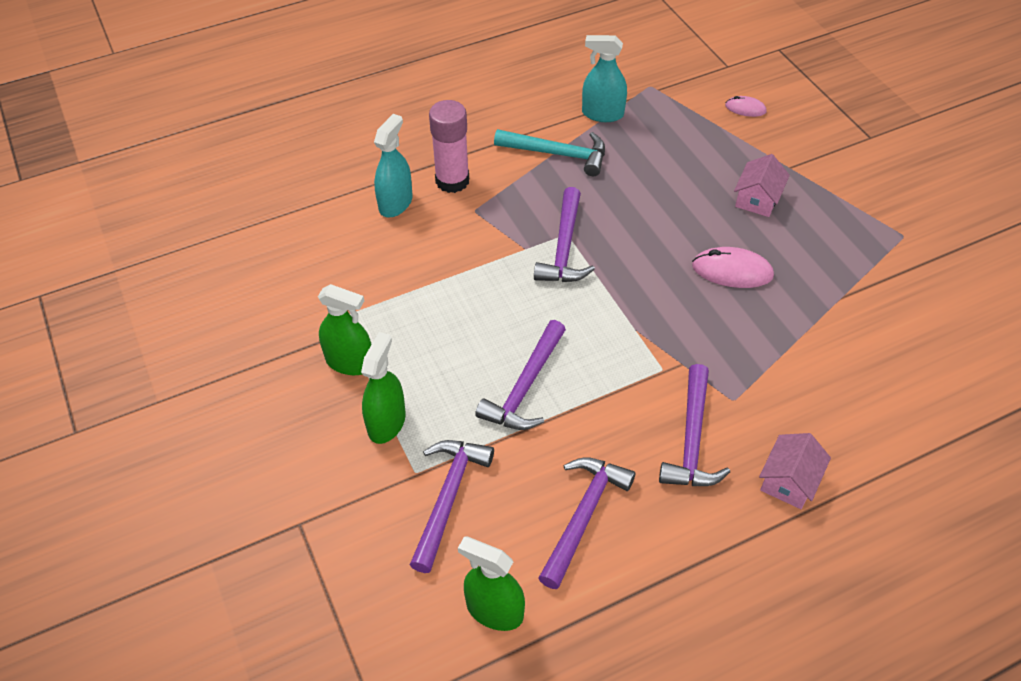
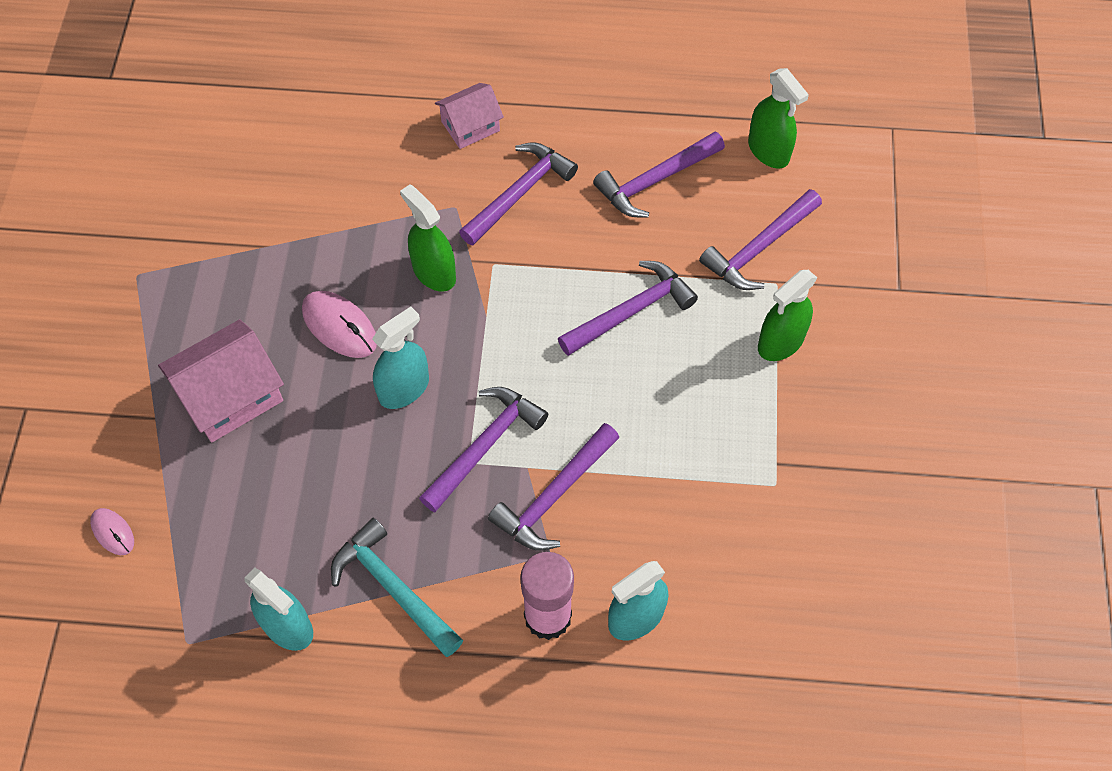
camera: 150 degrees left, 10 degrees up
(350, 362) = (788, 424): green spray bottle -> green spray bottle (434, 272)
(494, 241) = (554, 496): none -> purple hammer
(649, 255) = (404, 389): none -> turquoise spray bottle
(757, 199) = (231, 395): pink house -> pink house, size x1.60

